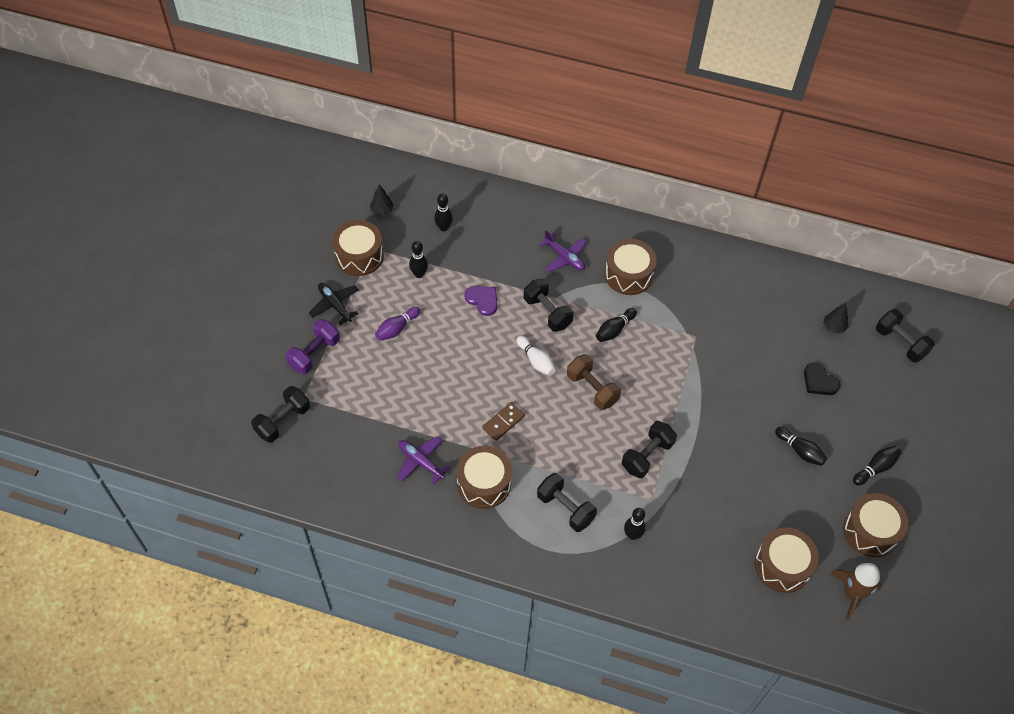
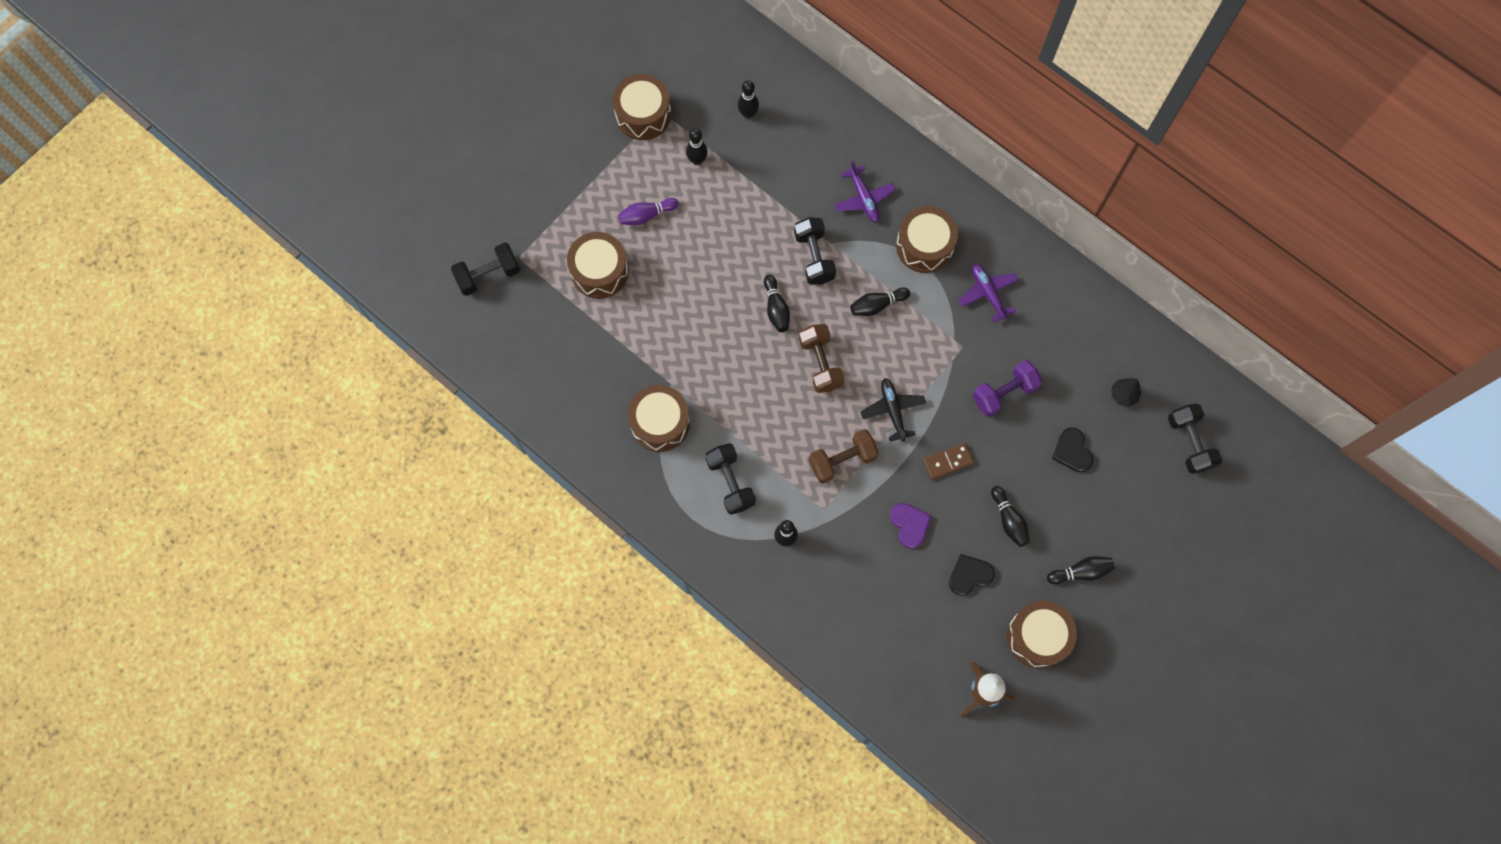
camera: 25 degrees right, 15 degrees up
(314, 354) = (550, 212): purple dumbbell -> purple dumbbell (1004, 393)
(335, 305) = (594, 164): black plane -> black plane (892, 410)
(382, 211) = (690, 69): black tree -> none
(421, 462) = (607, 374): purple plane -> purple plane (988, 293)
(482, 300) = (751, 216): purple heart -> purple heart (910, 525)
(503, 422) = (710, 364): brown domino -> brown domino (947, 461)
(536, 361) = (776, 308): white bowling pin -> black bowling pin
(647, 456) = (842, 460): black dumbbell -> brown dumbbell
(782, 566) = (924, 634): brown drum -> brown drum (599, 271)
(793, 505) = (969, 575): none -> black heart

